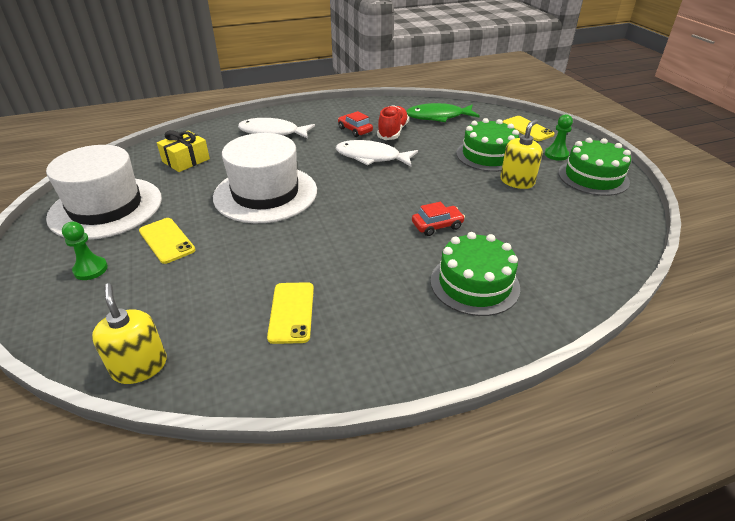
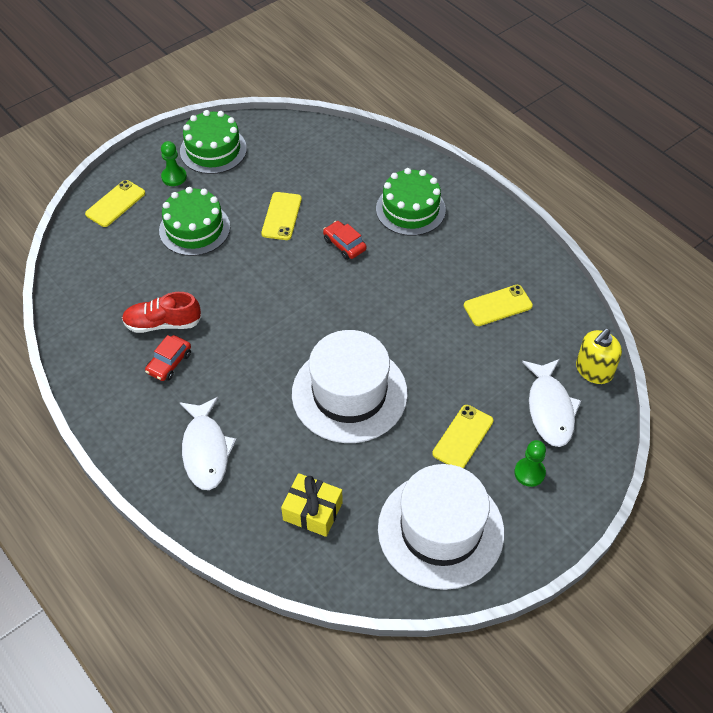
camera: 110 degrees left, 15 degrees up
(371, 157) = (235, 326): white fish -> white fish (550, 409)
(438, 117) = (104, 289): green fish -> none
(490, 198) = (282, 216): none -> yellow phone
(517, 181) = (243, 201): yellow soap dispenser -> none

